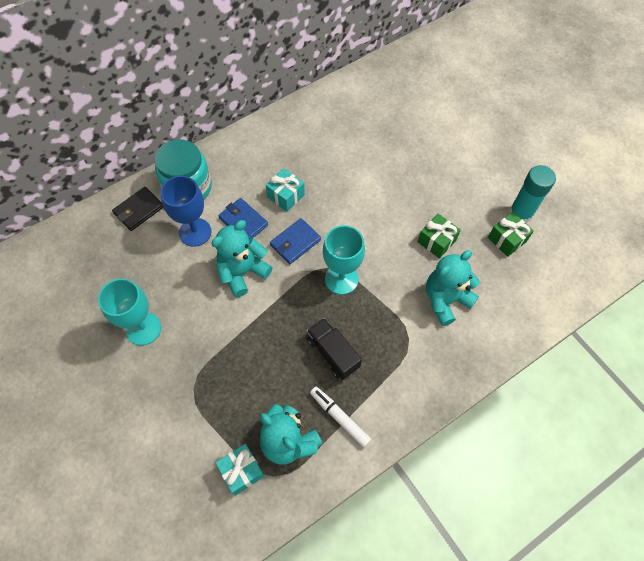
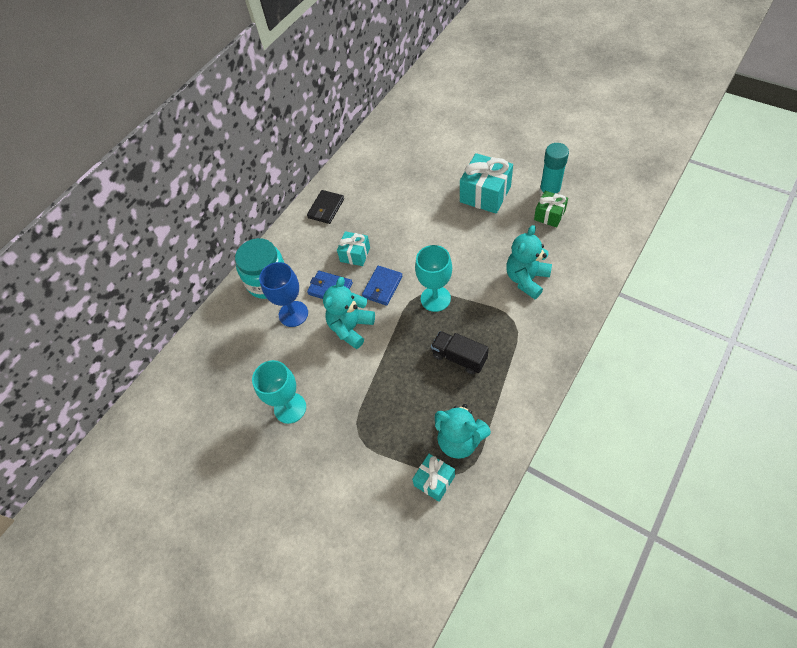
camera: 15 degrees left, 5 degrees down
(138, 210) = (234, 317): black wallet -> black wallet (326, 208)
(339, 417) = (491, 404): white marker -> none
(436, 241) = (496, 239): green gift -> none
(451, 187) = (485, 194): none -> turquoise gift

